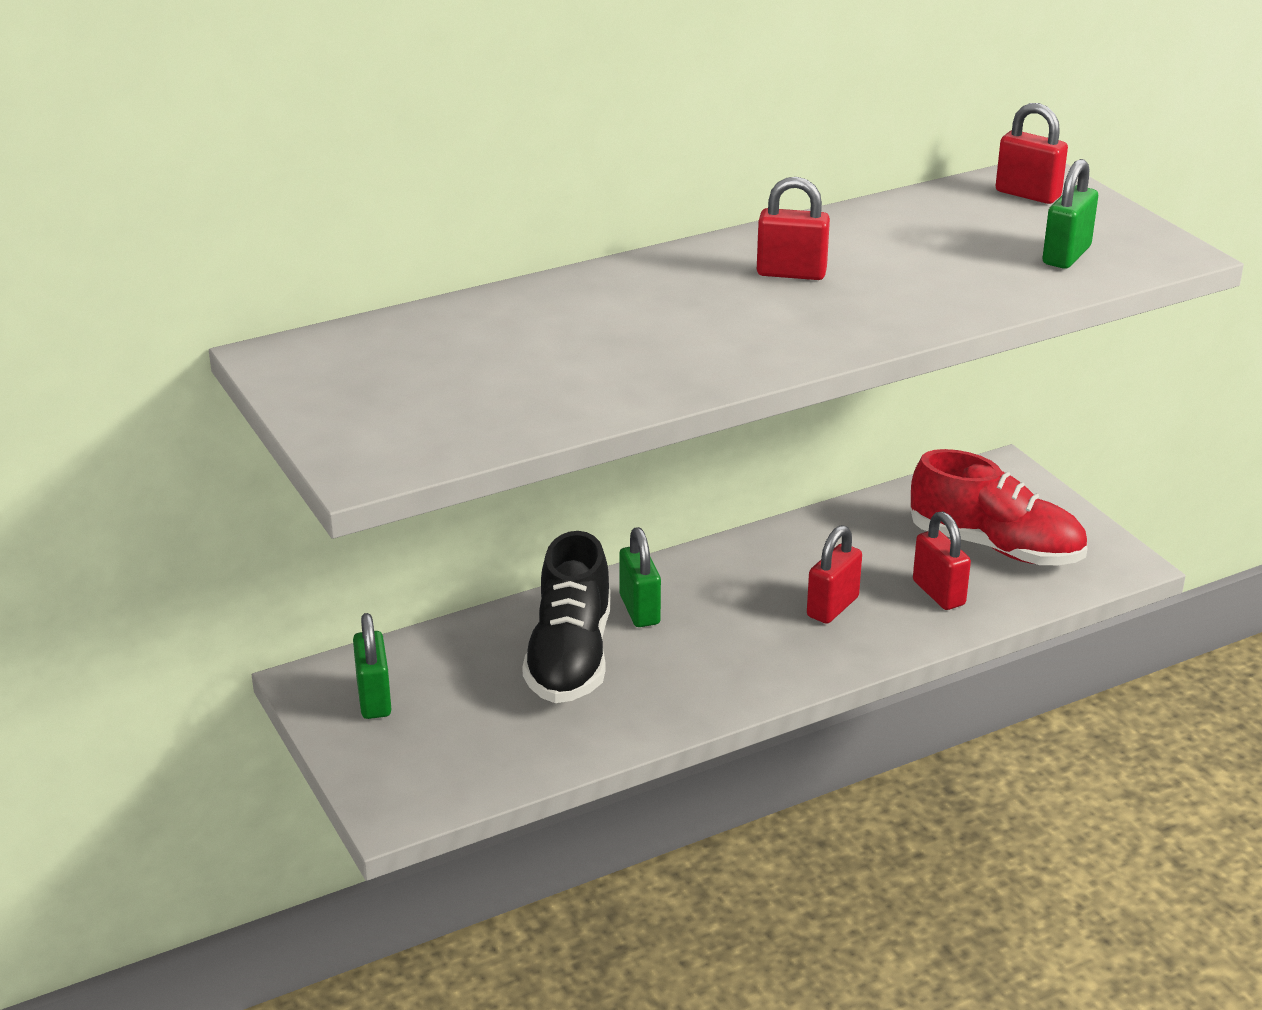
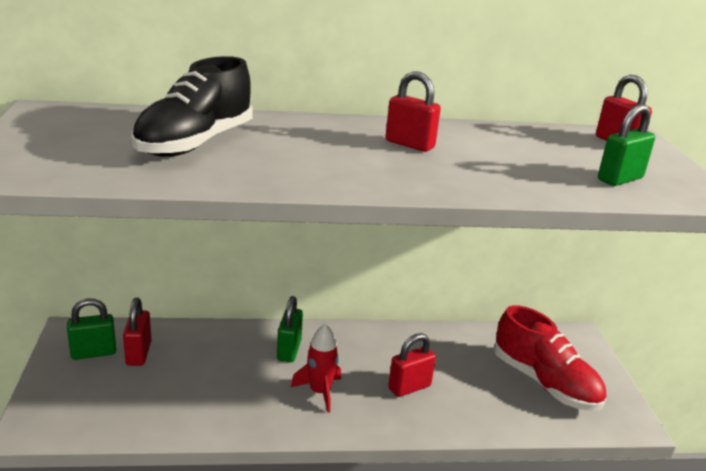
camera: 20 degrees right, 5 degrees down
(374, 699) = (93, 353): green padlock -> green padlock turned 60 degrees clockwise
(570, 657) = (224, 365): black shoe -> black shoe (195, 143)
(724, 649) = (320, 392): none -> red rocket
(938, 593) = (486, 401): red padlock -> red padlock (139, 353)

